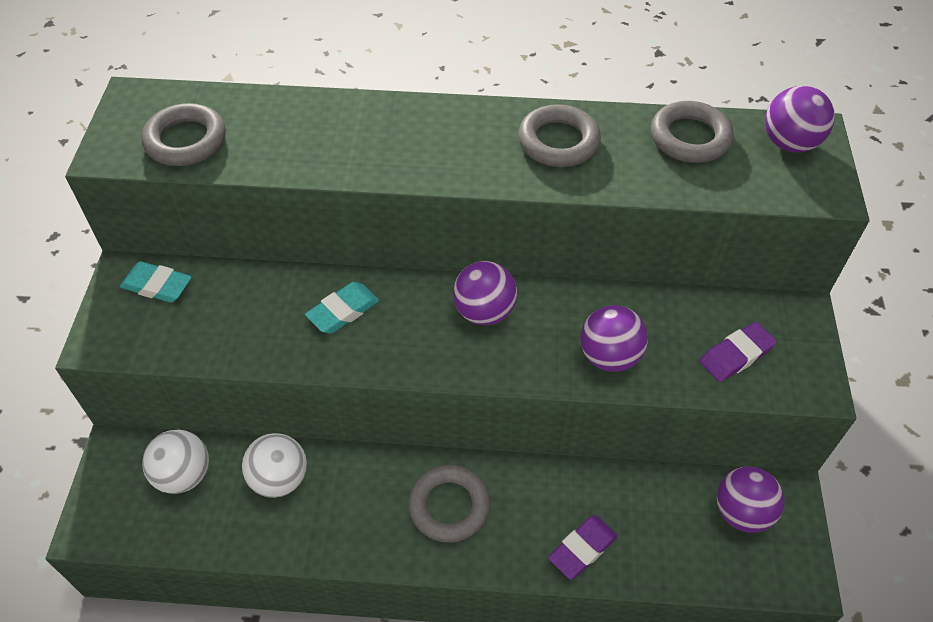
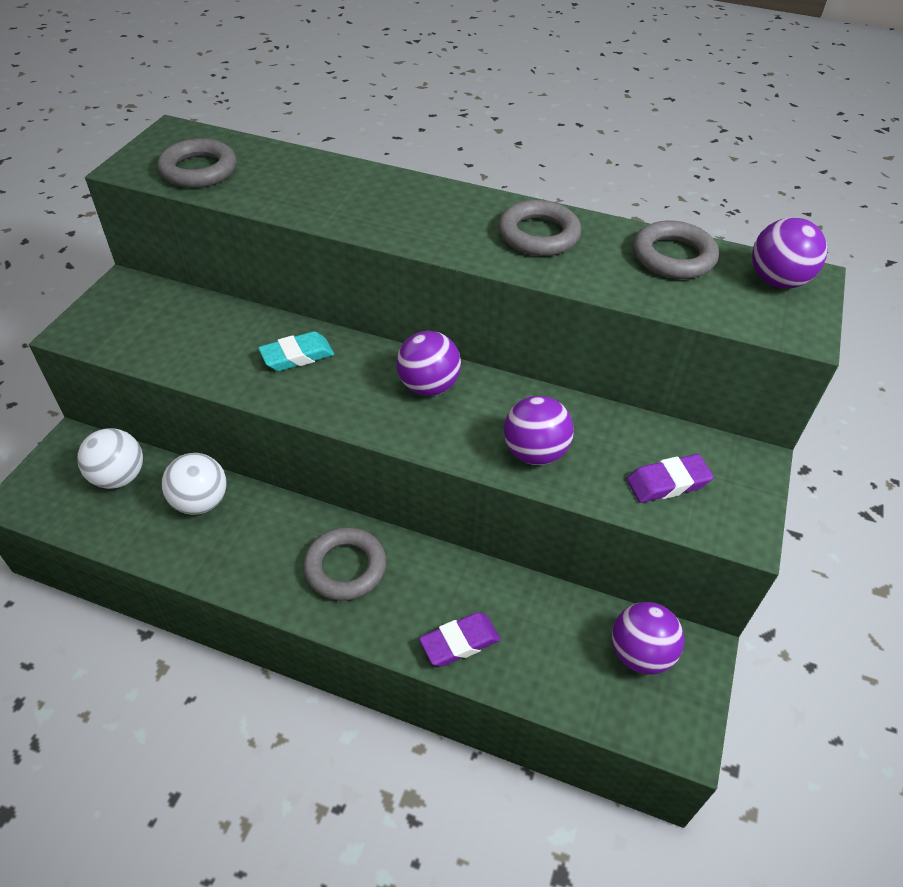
camera: 15 degrees right, 5 degrees down
(157, 286) = (146, 300): turquoise eraser -> none

